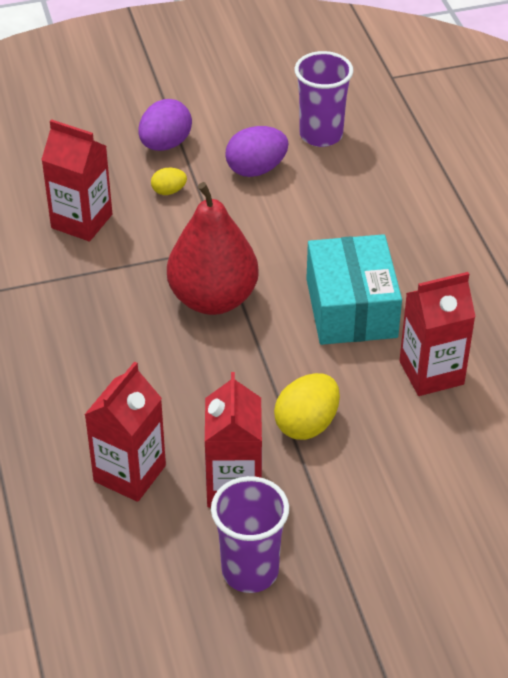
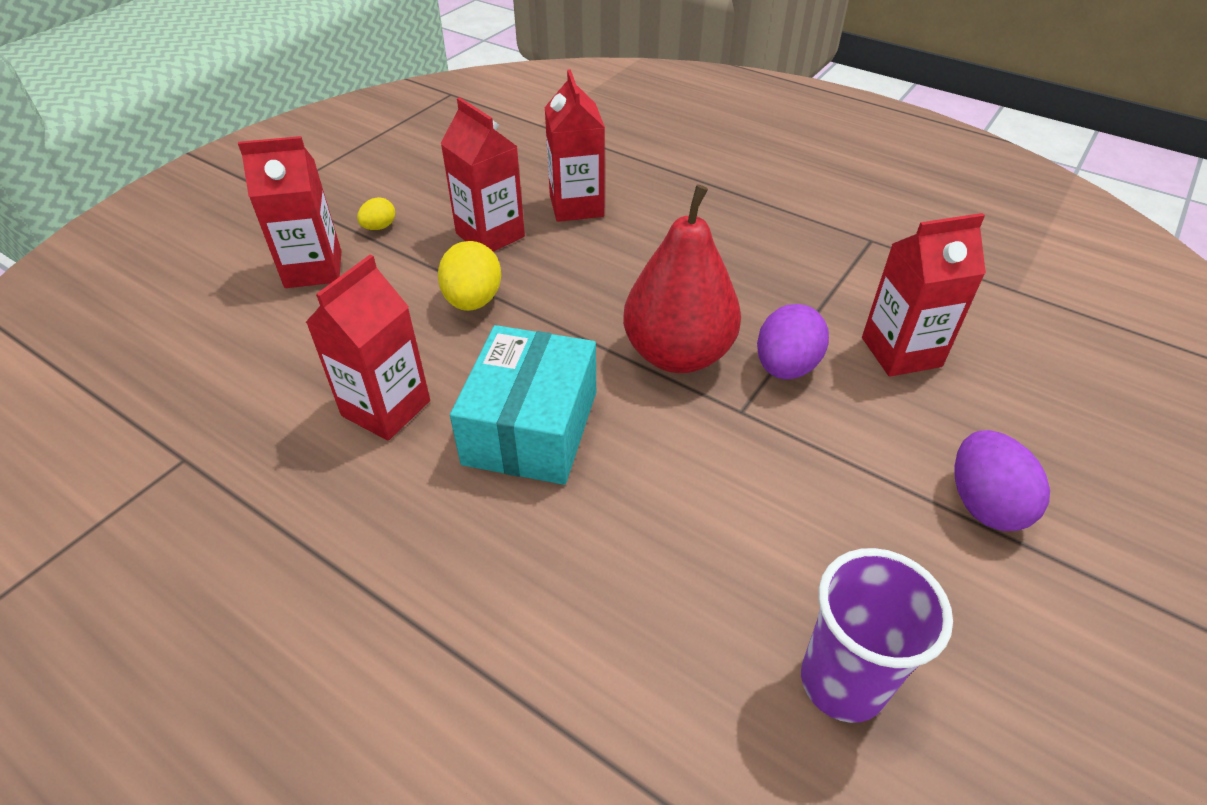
camera: 140 degrees right, 0 degrees up
(169, 191) = (882, 441): yellow egg -> yellow egg (379, 227)
(250, 571) = (427, 200): purple cup -> none
(256, 169) = (840, 544): purple egg -> purple egg (785, 367)
(351, 308) = (531, 427): turquoise box -> turquoise box turned 60 degrees clockwise
(410, 540) = (313, 269): none -> red carton

